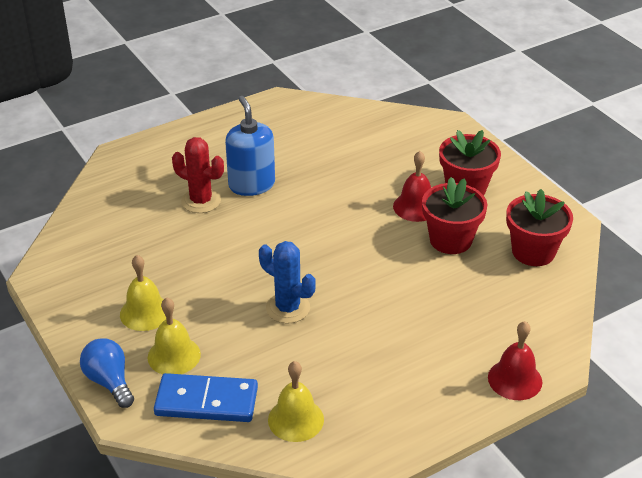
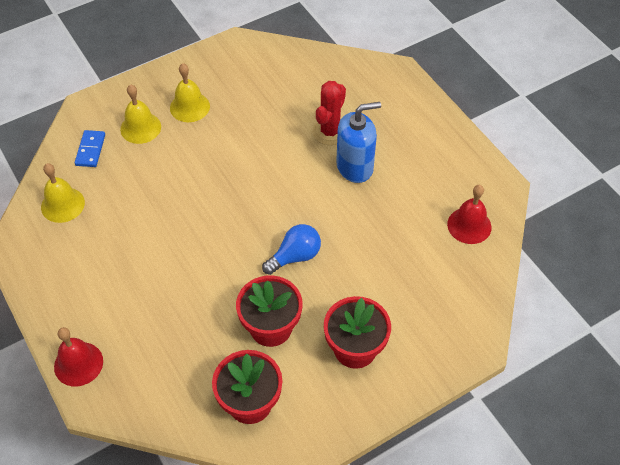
camera: 90 degrees right, 15 degrees up
(109, 381) = (119, 94): blue light bulb -> blue light bulb (295, 256)
(206, 401) = (90, 150): blue domino -> blue domino, size x0.59
(288, 308) = (186, 197): blue cactus -> none
(415, 207) = (323, 300): red bell -> red bell (469, 225)

